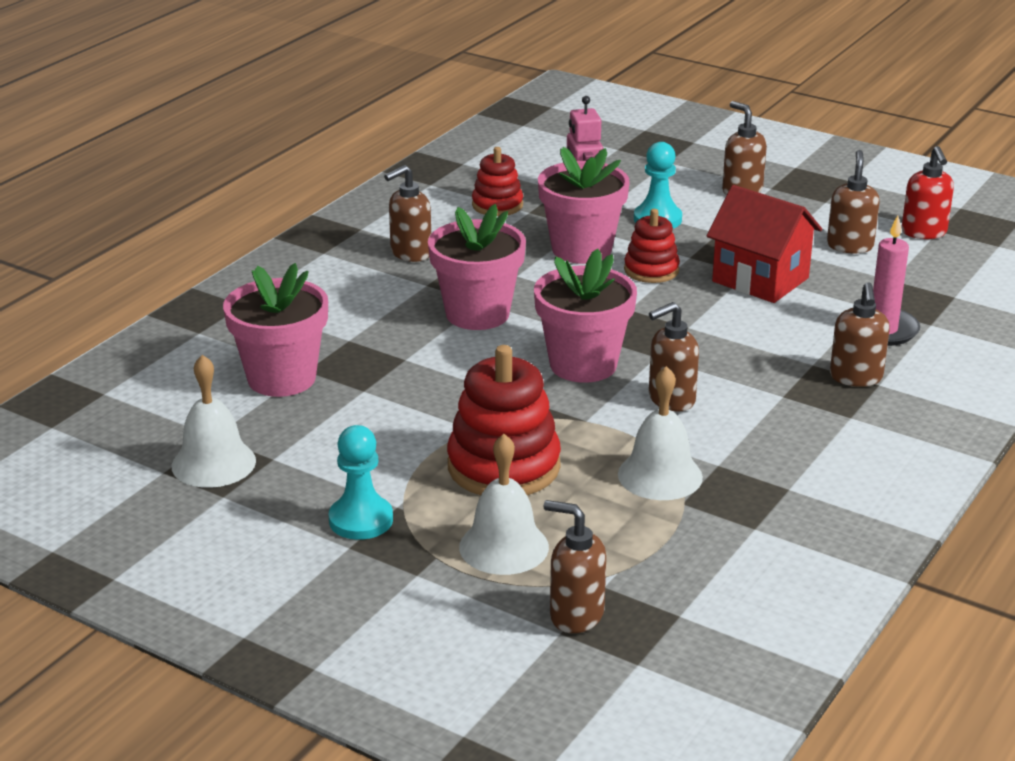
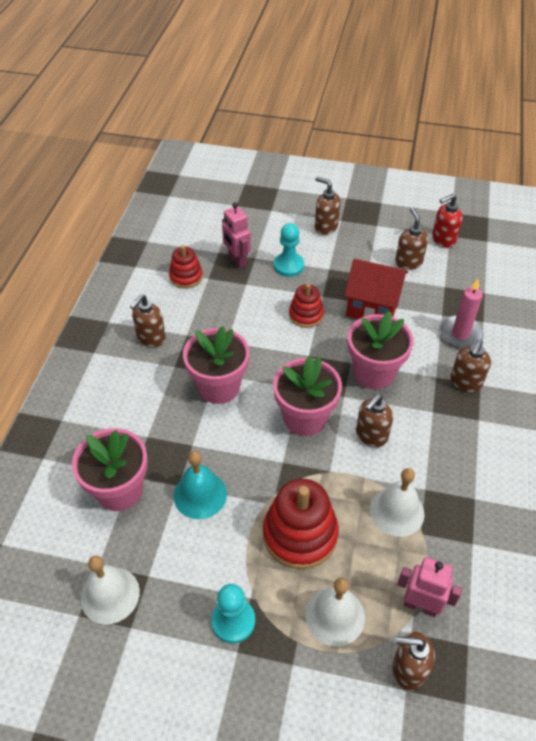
camera: 20 degrees left, 20 degrees up
(387, 404) = (200, 494): none -> turquoise bell
(581, 249) = (256, 306): pink flower pot -> pink flower pot (374, 372)
(634, 565) = (420, 605): none -> pink robot
(856, 378) = (465, 382): brown soap dispenser -> brown soap dispenser turned 45 degrees clockwise
(924, 232) = (443, 240): red soap dispenser -> red soap dispenser turned 90 degrees clockwise

